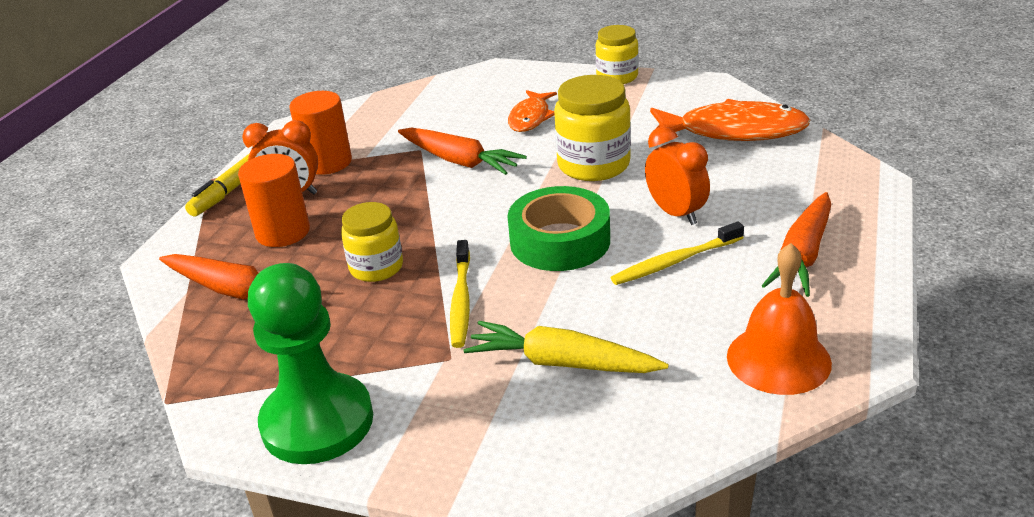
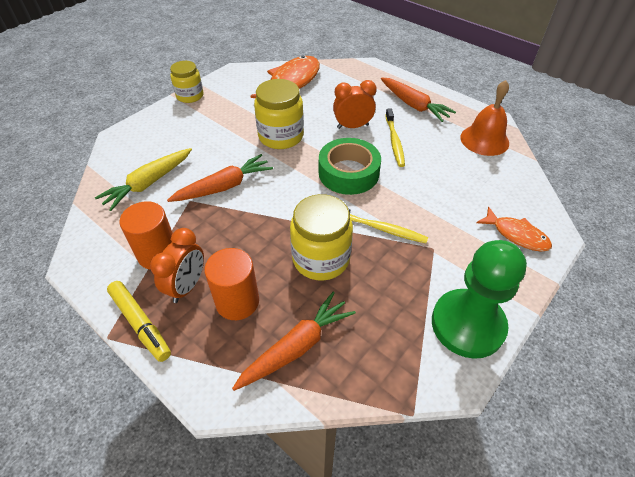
camera: 70 degrees left, 15 degrees up
(376, 267) = (321, 259): yellow jar -> yellow jar, size x1.51
(530, 118) = (201, 142): orange fish -> orange fish (516, 235)
(562, 363) = (457, 206): yellow carrot -> yellow carrot (149, 183)

